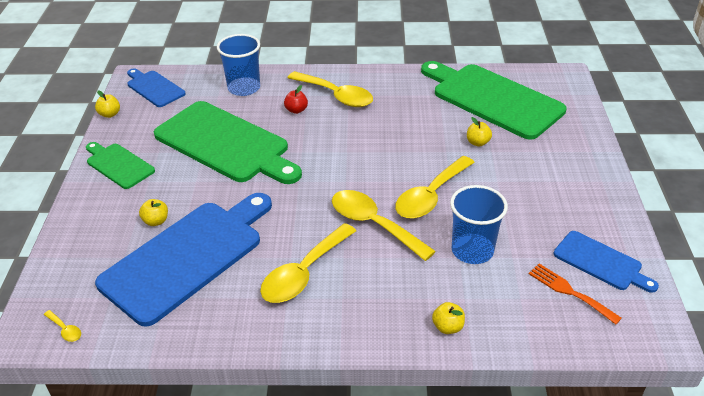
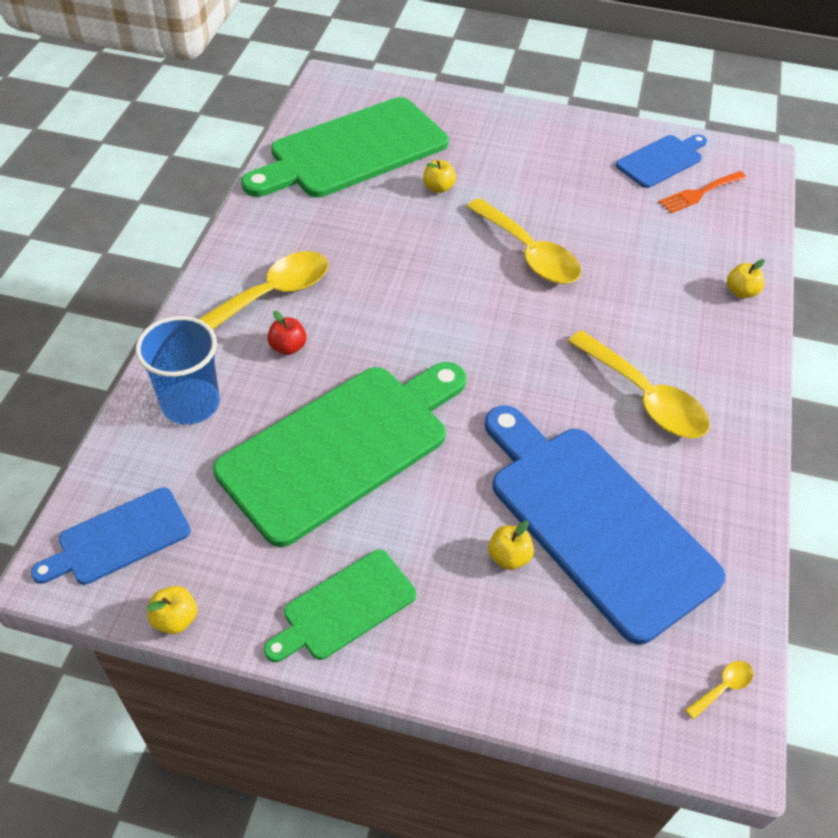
camera: 80 degrees left, 10 degrees up
(374, 224) = (569, 314): yellow spoon -> none
(472, 250) = (629, 244): blue cup -> none

